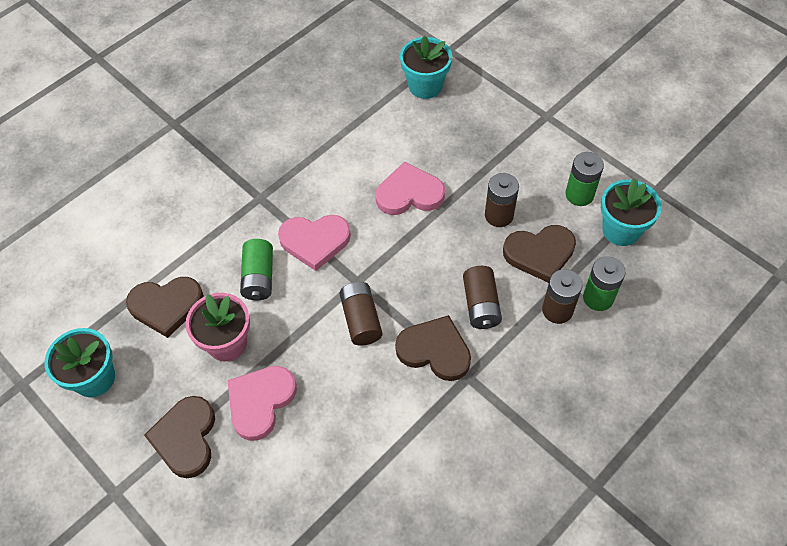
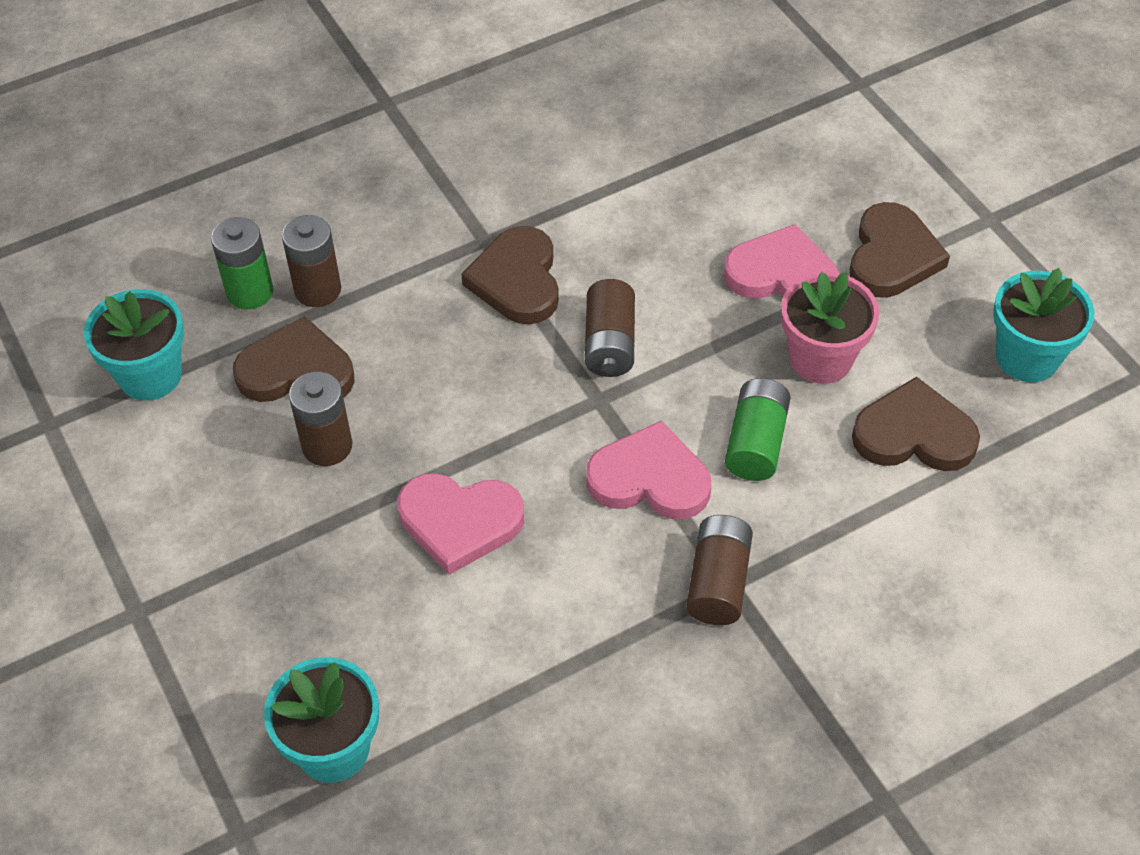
camera: 165 degrees left, 5 degrees down
(260, 402) = (782, 274): pink heart -> pink heart turned 120 degrees counterclockwise
(435, 350) = (517, 280): brown heart -> brown heart turned 45 degrees clockwise
(481, 305) = (423, 322): brown battery -> brown battery (718, 582)
(579, 195) = (176, 447): green battery -> none

